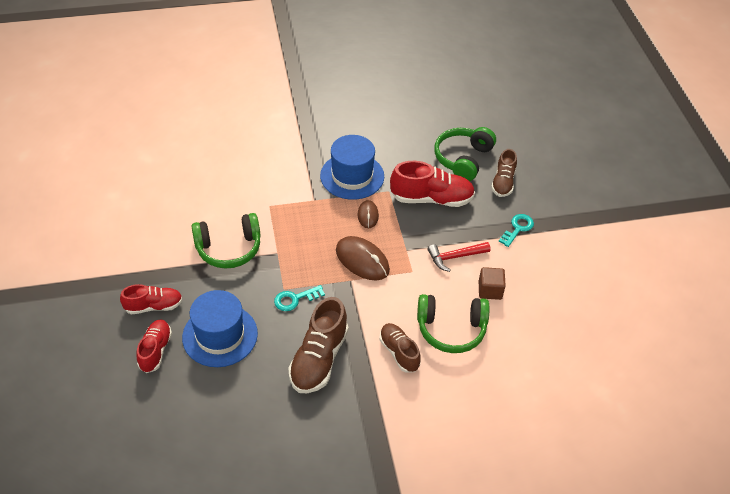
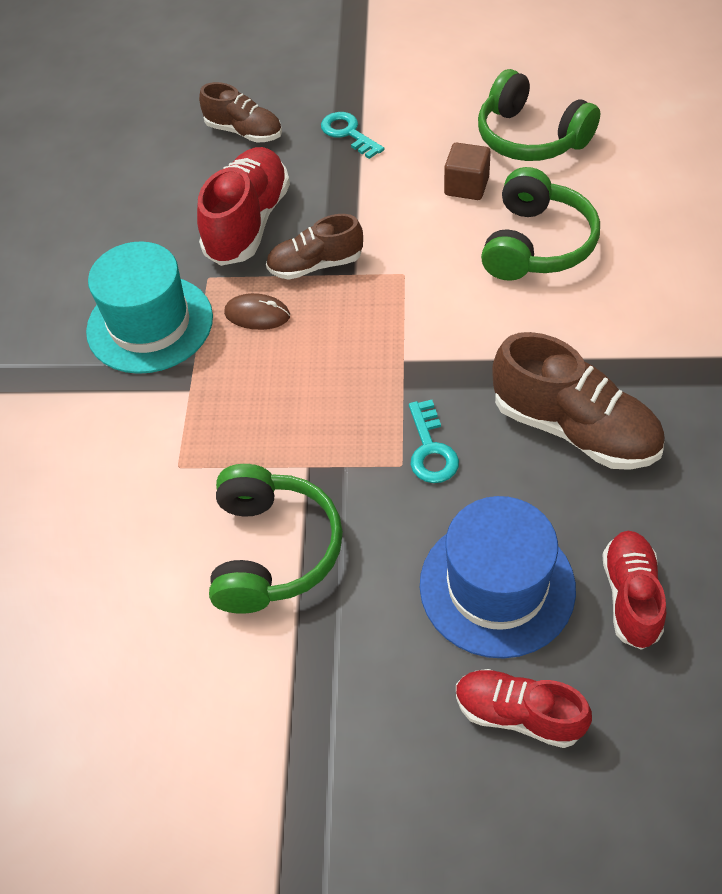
camera: 70 degrees left, 5 degrees up
(154, 306) = (397, 712): red shoe -> red shoe (631, 596)
(352, 176) = (150, 324): blue hat -> turquoise hat
(362, 260) = (362, 337): brown mouse -> none
(399, 352) = (574, 316): brown shoe -> brown shoe (315, 265)
(455, 257) = (387, 215): red hammer -> none
(463, 159) = (171, 169): green headphones -> green headphones (530, 137)

